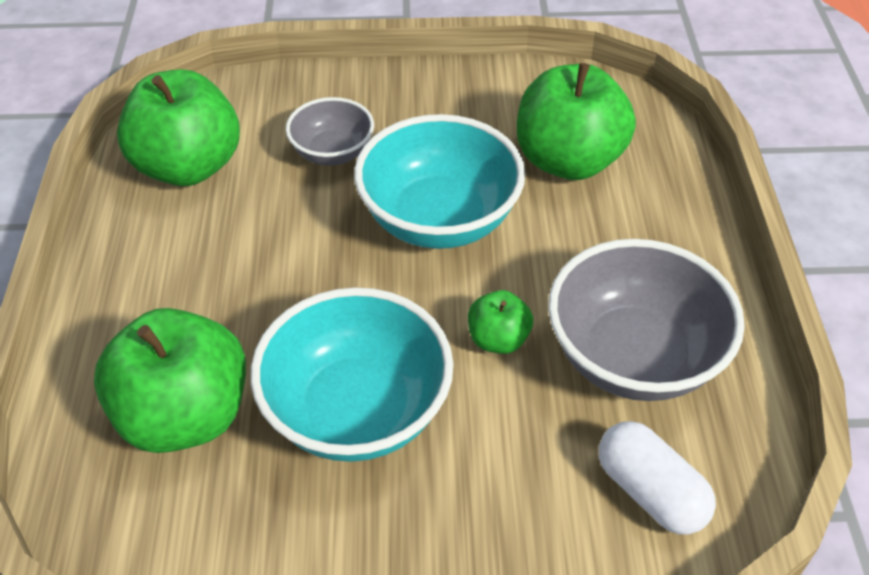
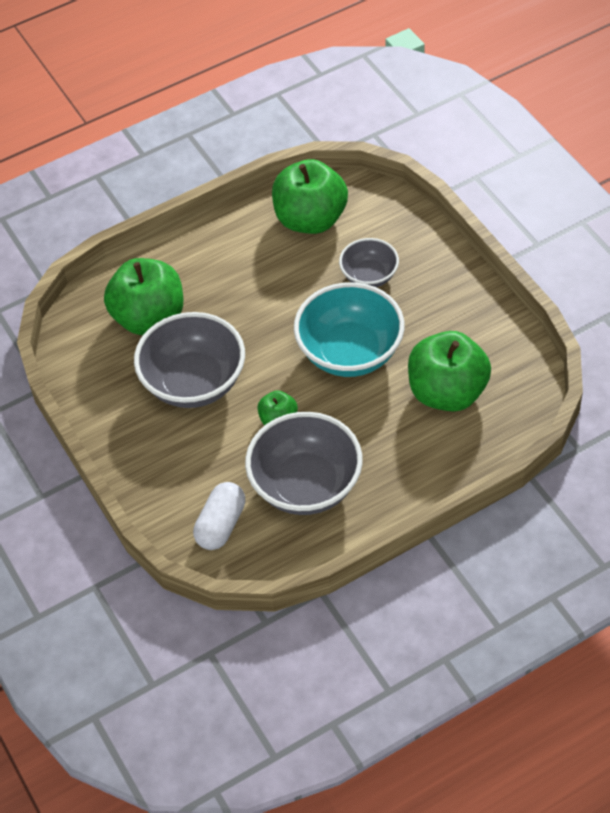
camera: 65 degrees right, 5 degrees up
(357, 411) = (194, 382): turquoise bowl -> grey bowl

